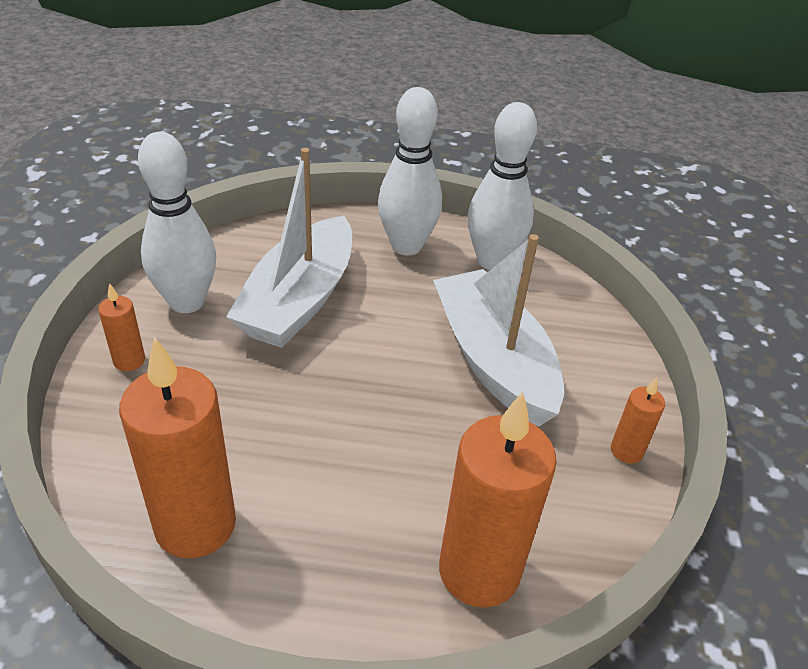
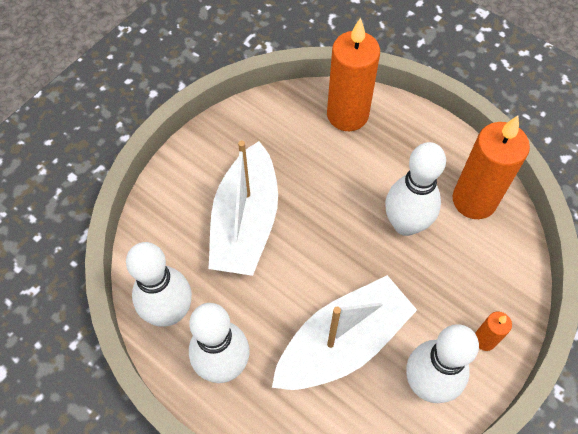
camera: 145 degrees left, 20 degrees up
(289, 444) = (405, 224): none -> white bowling pin
(626, 451) = (223, 132): orange candle -> none

